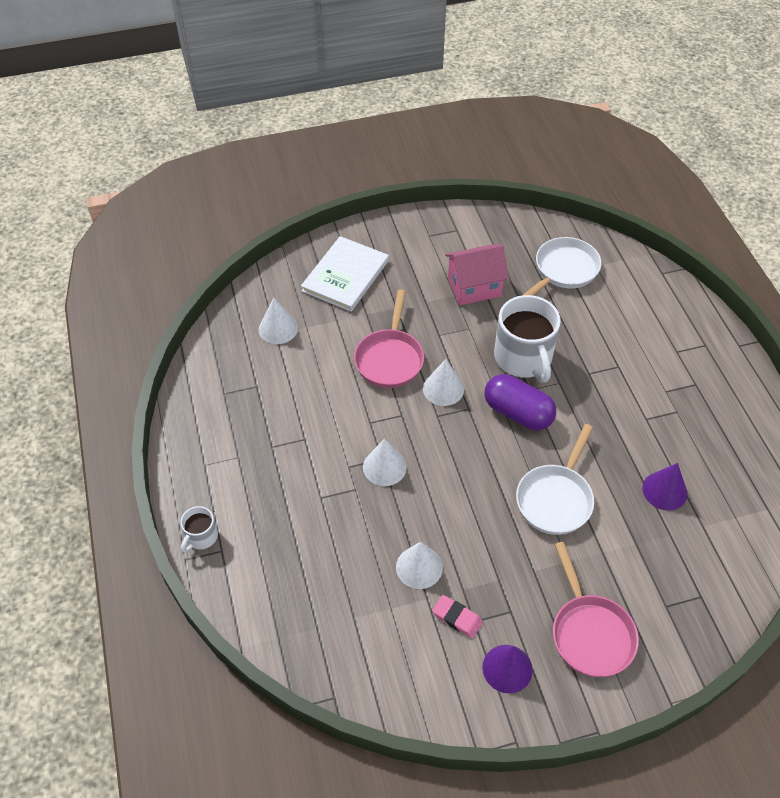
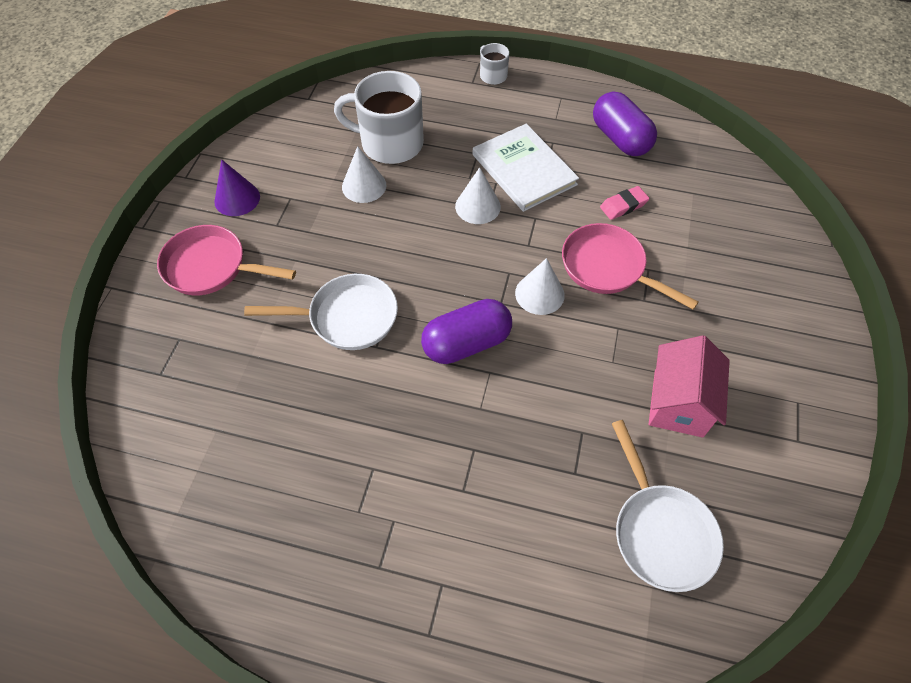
camera: 120 degrees right, 5 degrees up
(238, 400) = (620, 138): none -> purple capsule
(278, 328) = (699, 196): white cone -> none
(345, 276) = (756, 282): white book -> white book (524, 169)
(457, 618) = (302, 189): pink eraser -> pink eraser (623, 206)
(523, 358) = (537, 392): white mug -> white mug (390, 143)
(555, 499) = (347, 317): white pan -> white pan turned 120 degrees clockwise
(664, 490) = (279, 421): purple cone -> none

